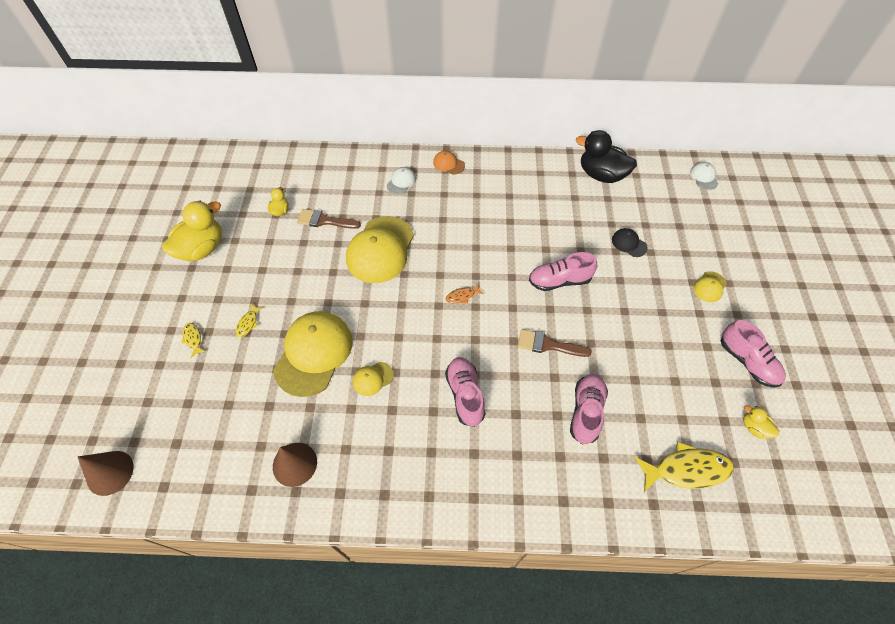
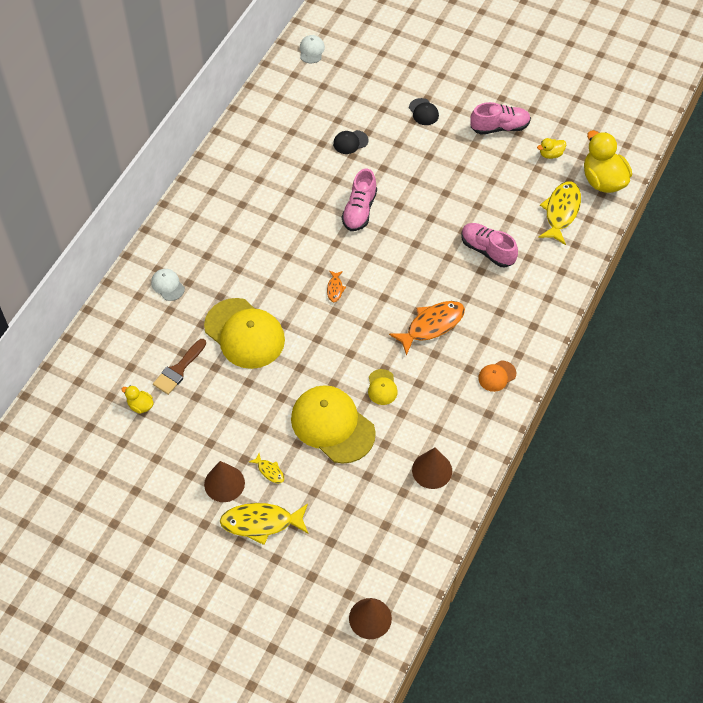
camera: 65 degrees left, 0 degrees up
(193, 339) = (261, 523): yellow fish -> yellow fish, size x2.10
(202, 249) = (149, 491): yellow duck -> yellow duck (603, 180)
(225, 296) = (224, 483): none -> brown cone
(448, 164) = (169, 236): orange cap -> orange cap (497, 376)
(465, 395) = (431, 325): pink shoe -> orange fish
(547, 345) = (417, 248): brown brush -> none
(601, 175) = (262, 122): black duck -> none
(704, 177) = (311, 50): white cap -> white cap turned 75 degrees clockwise
(709, 287) = (423, 112): yellow cap -> black cap

